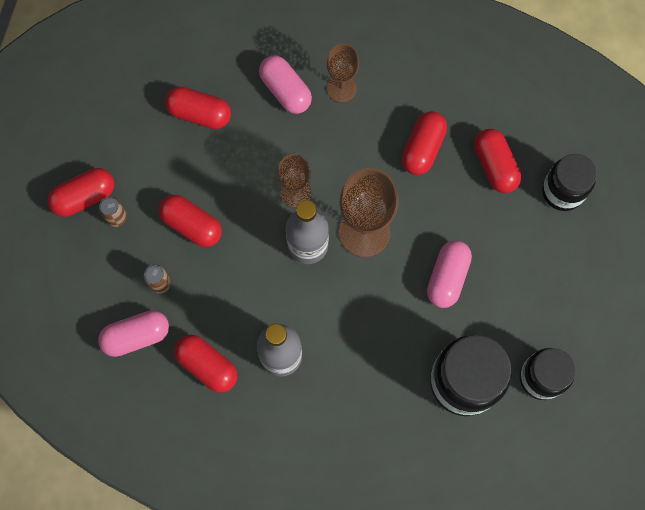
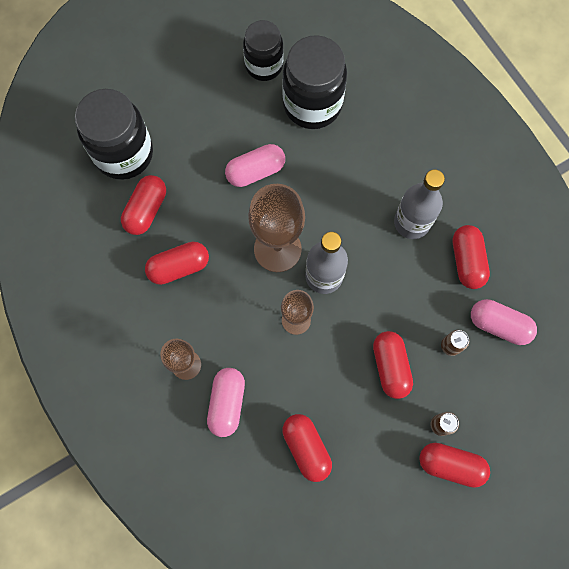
camera: 135 degrees left, 0 degrees up
(562, 191) = (124, 154): black jar -> black jar, size x1.53

